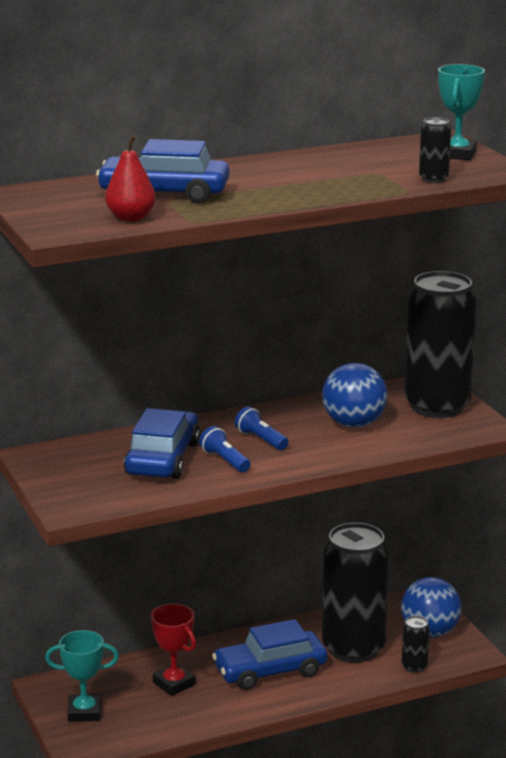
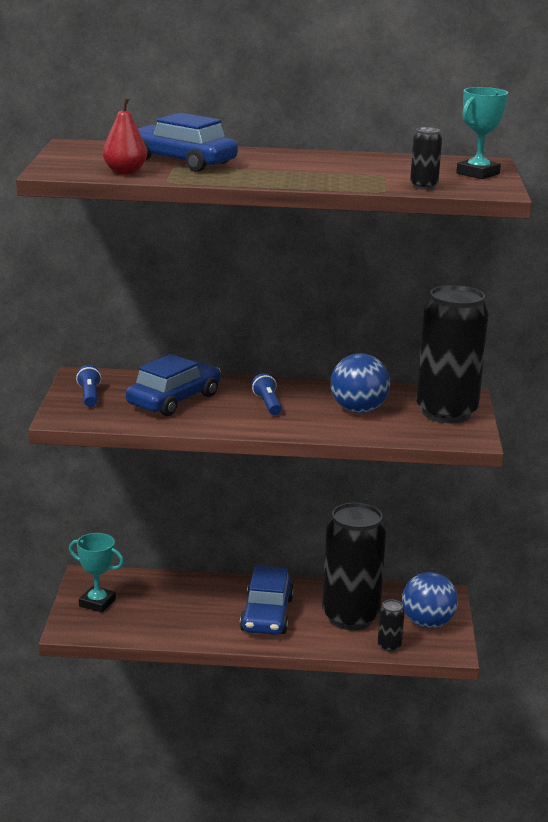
camera: 25 degrees right, 0 degrees up
(174, 683) = (183, 602): red trophy -> none
(225, 460) = (220, 412): blue flashlight -> blue flashlight (89, 396)
(270, 671) = (266, 614): blue car -> blue car turned 90 degrees counterclockwise

